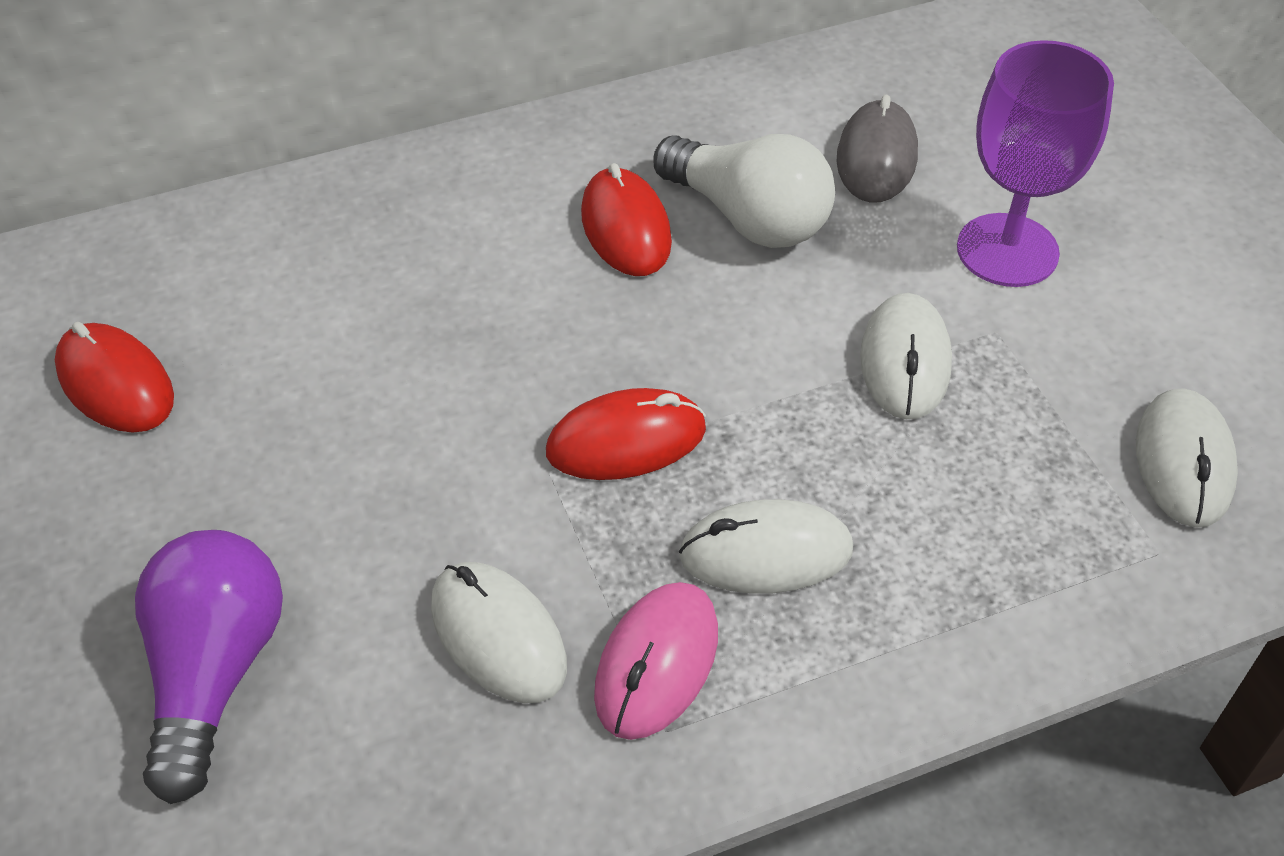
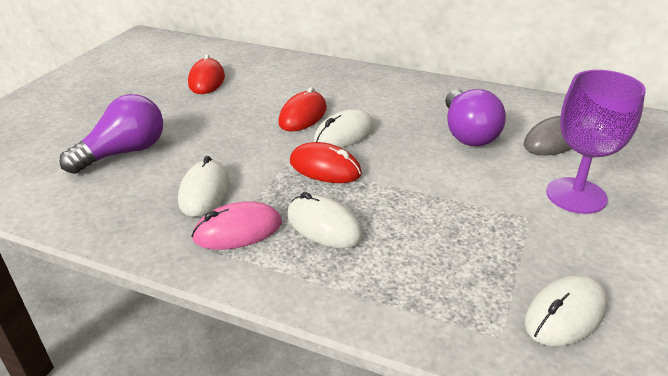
camera: 45 degrees right, 15 degrees down
(626, 228) = (415, 115): red mouse -> red mouse (303, 116)
(748, 218) = (467, 133): white light bulb -> purple light bulb
(905, 361) = (470, 204): white mouse -> white mouse (344, 134)

